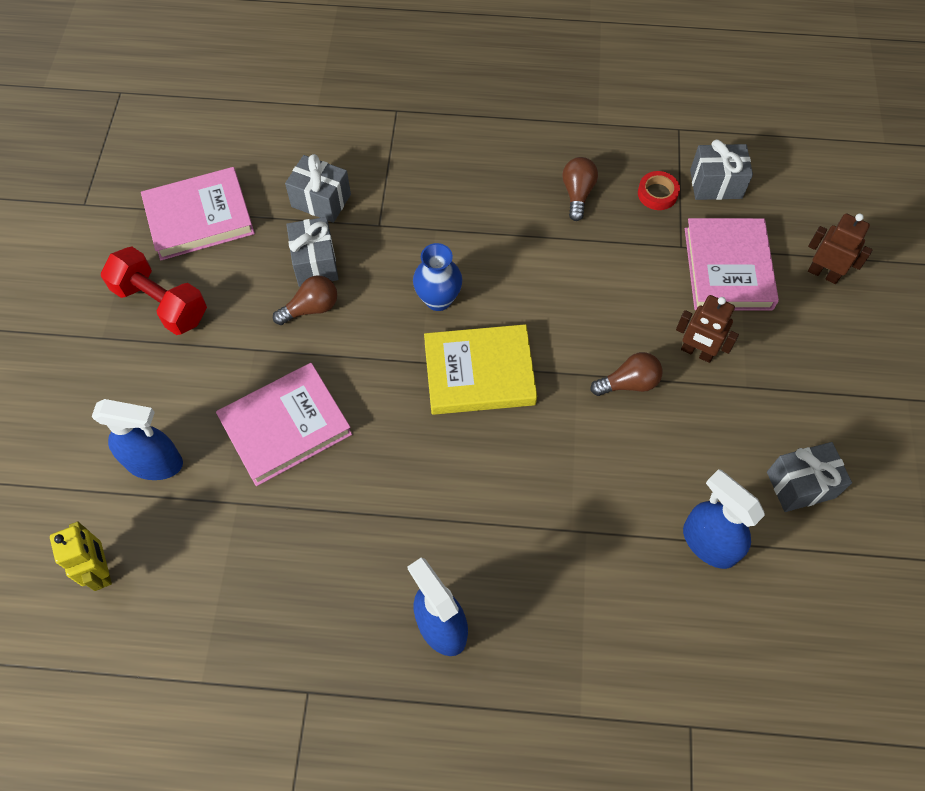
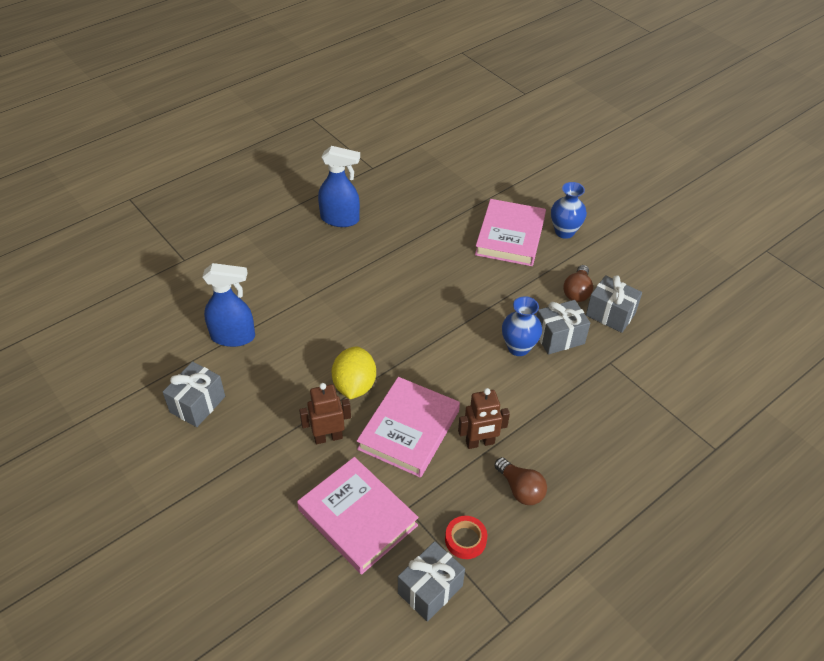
camera: 135 degrees right, 15 degrees down
(102, 570) = (507, 146): yellow robot -> none
(155, 463) = (545, 186): blue spray bottle -> none
(161, 303) = (649, 239): red dumbbell -> none
(199, 218) = (704, 289): pink book -> pink book (409, 430)
(225, 383) = (564, 232): none -> blue vase
(321, 200) = (662, 349): grey gift -> grey gift (559, 337)
(479, 373) = (447, 327): yellow book -> none
(629, 383) = (354, 385): brown light bulb -> yellow lemon
(823, 273) = (280, 574): brown robot -> brown robot (480, 443)

